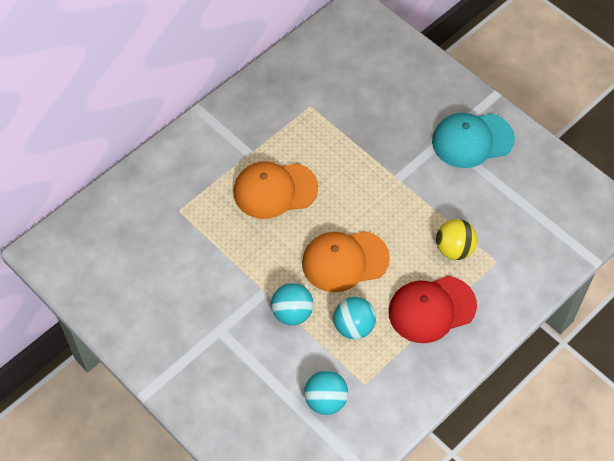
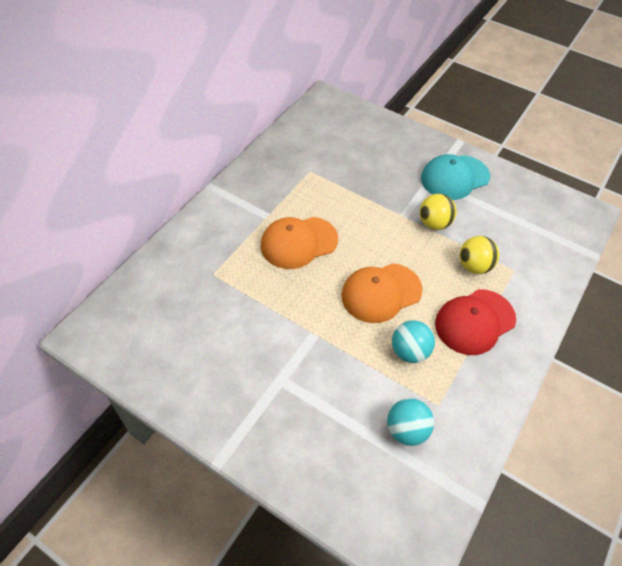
camera: 15 degrees left, 5 degrees down
(292, 313) = (347, 349): turquoise ball -> none
(428, 192) = (434, 223): none -> yellow ball

